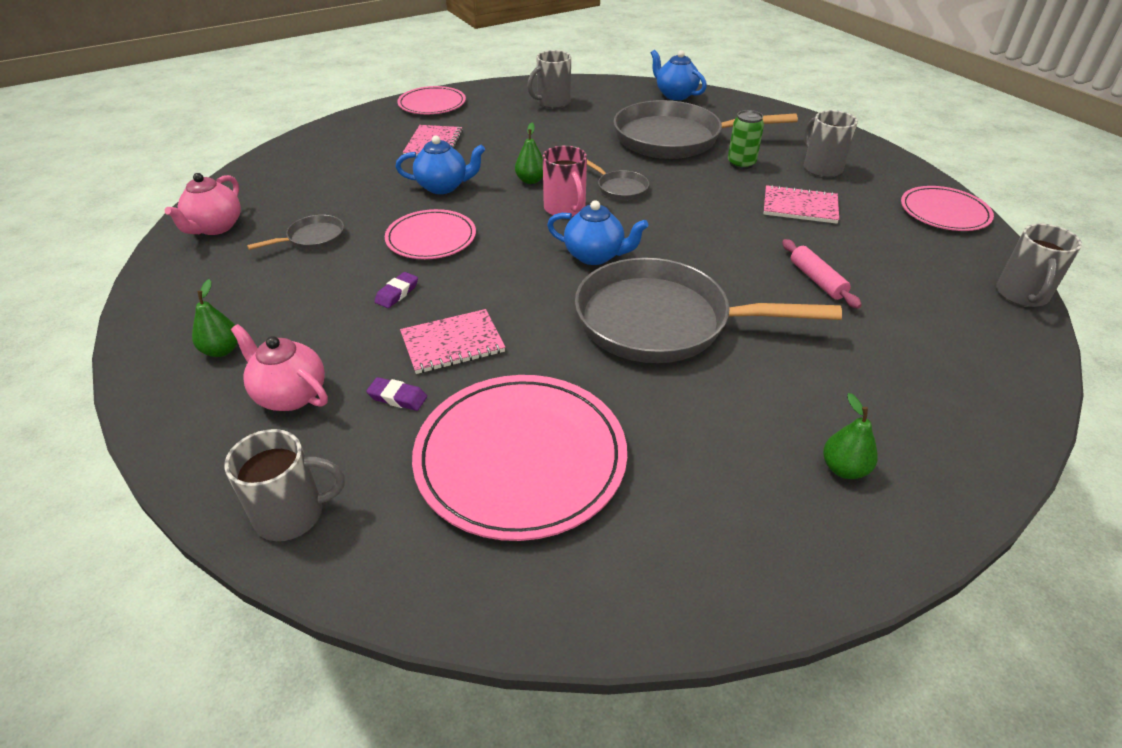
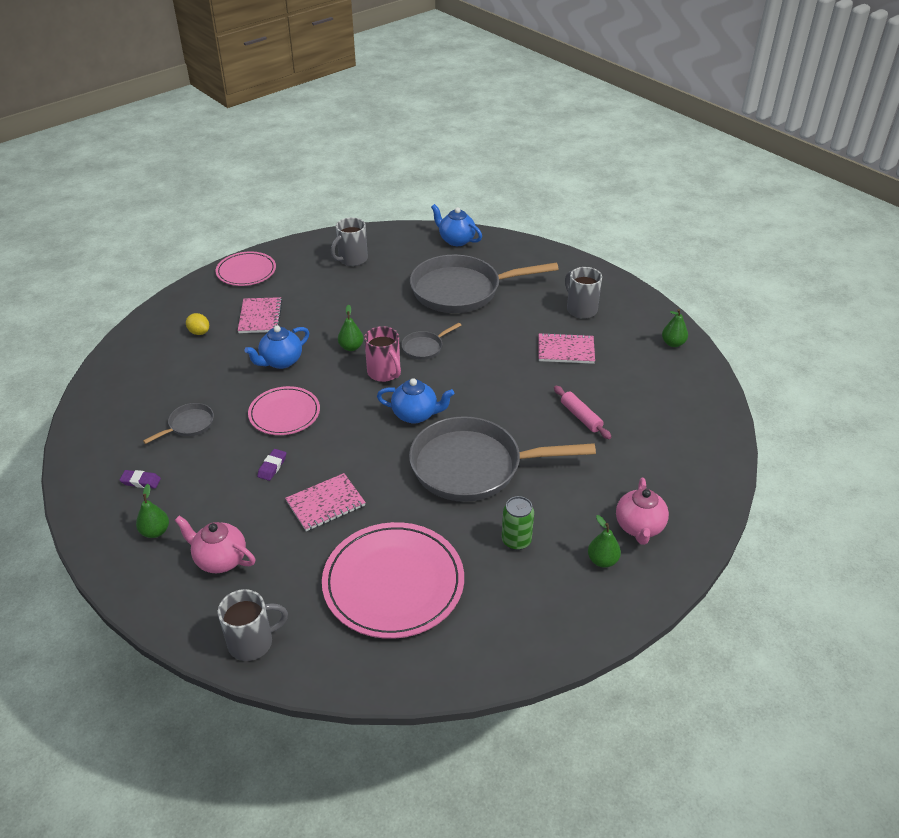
camera: 10 degrees left, 0 degrees up
(215, 227) = (104, 424): pink teapot -> pink teapot (639, 527)
(360, 152) = (199, 332): none -> yellow lemon
(397, 397) = (298, 551): purple eraser -> purple eraser (141, 481)
(443, 187) = (281, 361): blue teapot -> blue teapot turned 150 degrees clockwise
(620, 188) = (424, 347): grey pan -> grey pan turned 105 degrees clockwise
(741, 164) = (518, 311): green can -> green can (516, 541)
(944, 212) = (673, 343): pink plate -> green pear
(1022, 295) = (723, 412): grey mug -> none

